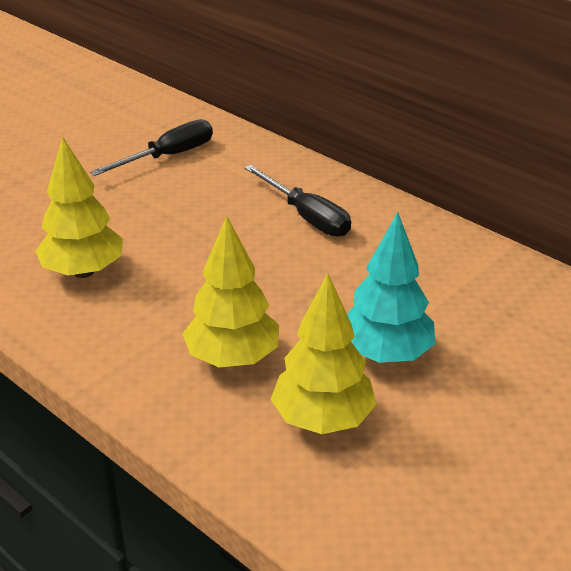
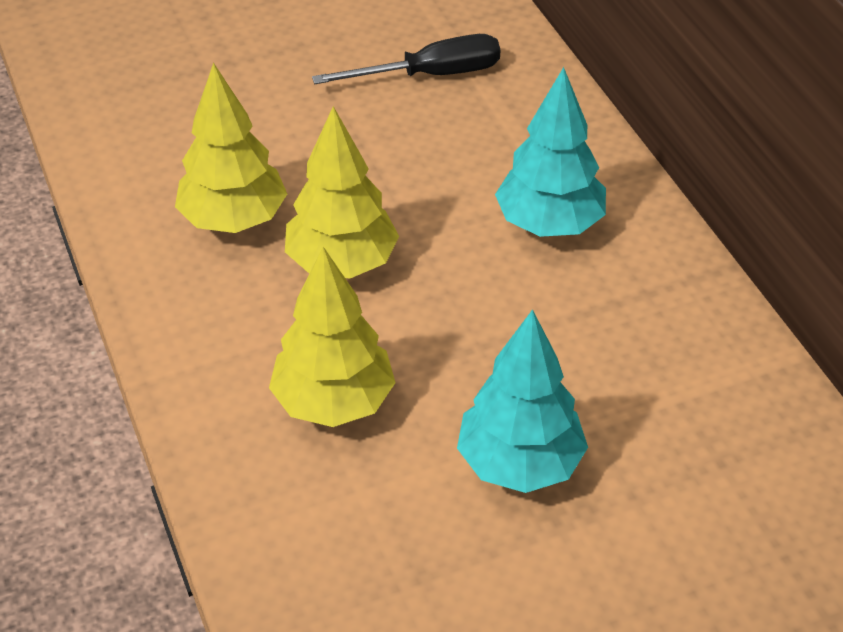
camera: 25 degrees right, 10 degrees up
(306, 216) = (549, 224): black screwdriver -> turquoise tree
(323, 420) = (387, 525): yellow tree -> yellow tree (342, 263)

